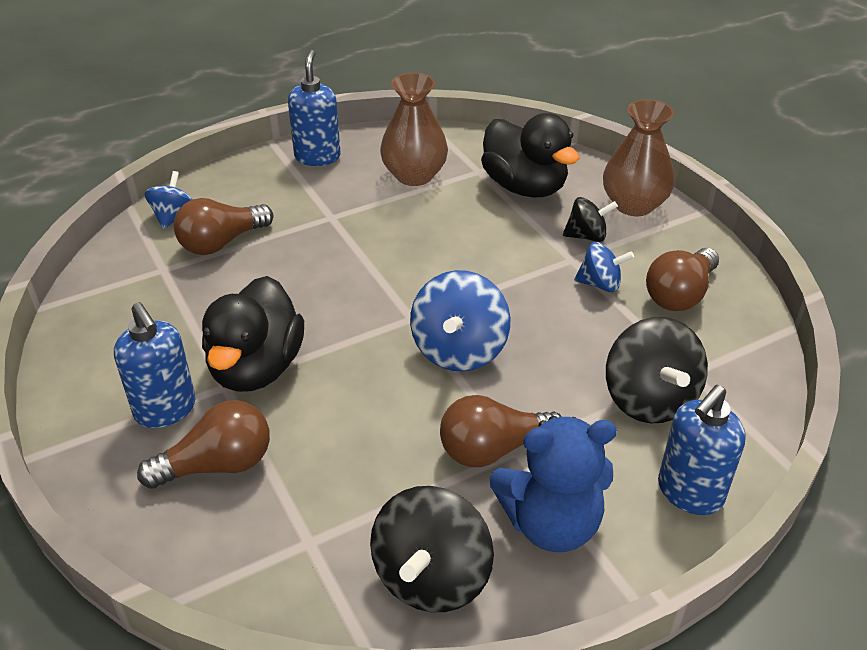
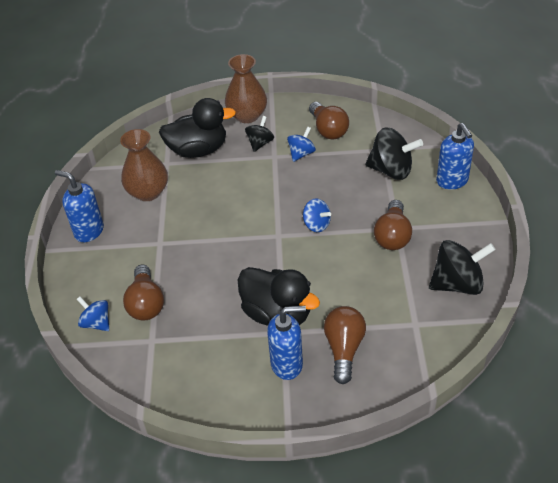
camera: 60 degrees left, 5 degrees up
(431, 577) = (457, 284): black spinning top -> black spinning top turned 60 degrees counterclockwise
(459, 350) = (316, 225): blue spinning top -> blue spinning top, size x0.58
(551, 523) = (447, 232): blue teddy bear -> none

